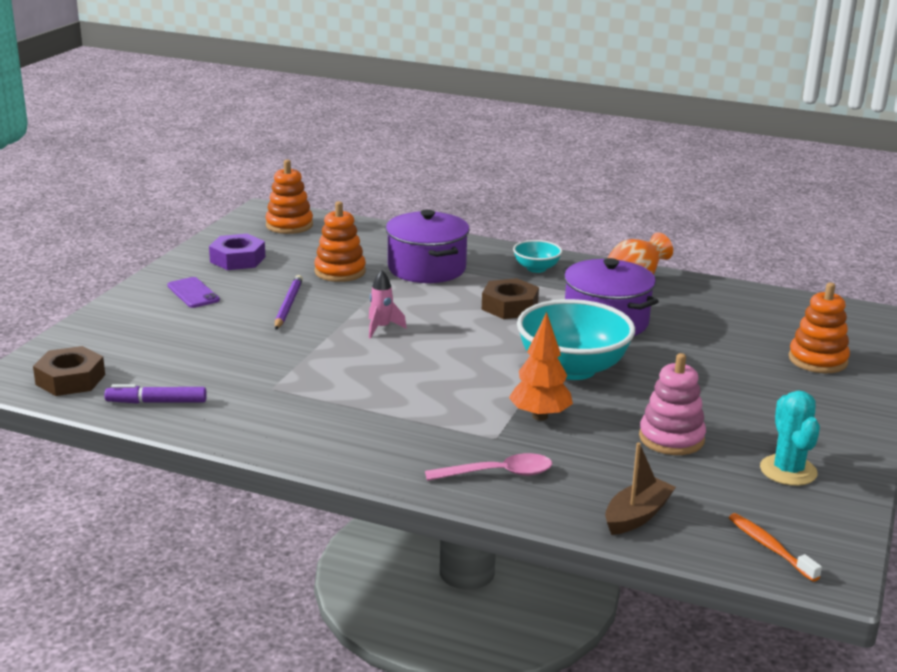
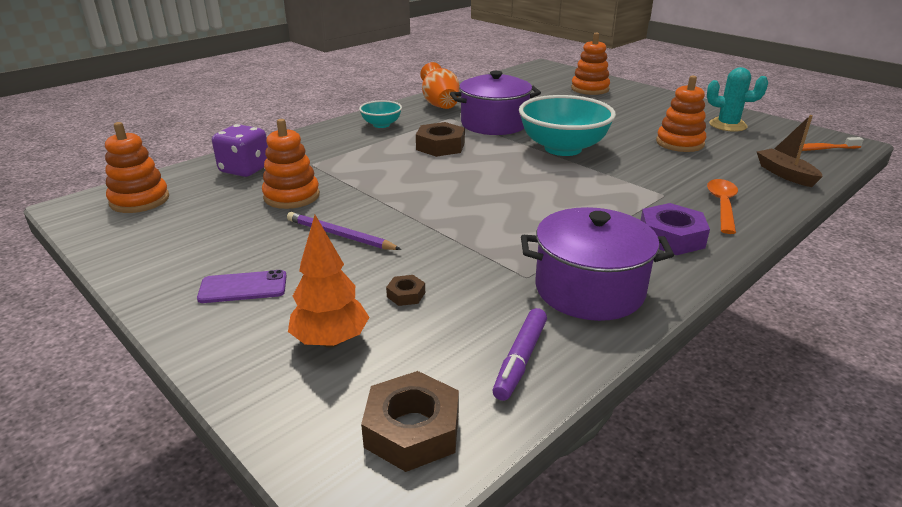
camera: 65 degrees left, 5 degrees up
(216, 347) = (406, 295): none -> brown nut
(237, 259) = (186, 244): purple nut -> purple nut (671, 237)
(374, 242) = (245, 169): none -> purple dice
(381, 328) = (436, 200): pink rocket -> none
(427, 268) = (333, 160): purple pot -> purple pot (589, 289)
(497, 474) = (722, 205): pink spoon -> orange spoon
(540, 416) = (634, 173): orange tree -> orange tree (331, 341)
(671, 438) = (679, 143): pink stacking toy -> orange stacking toy

